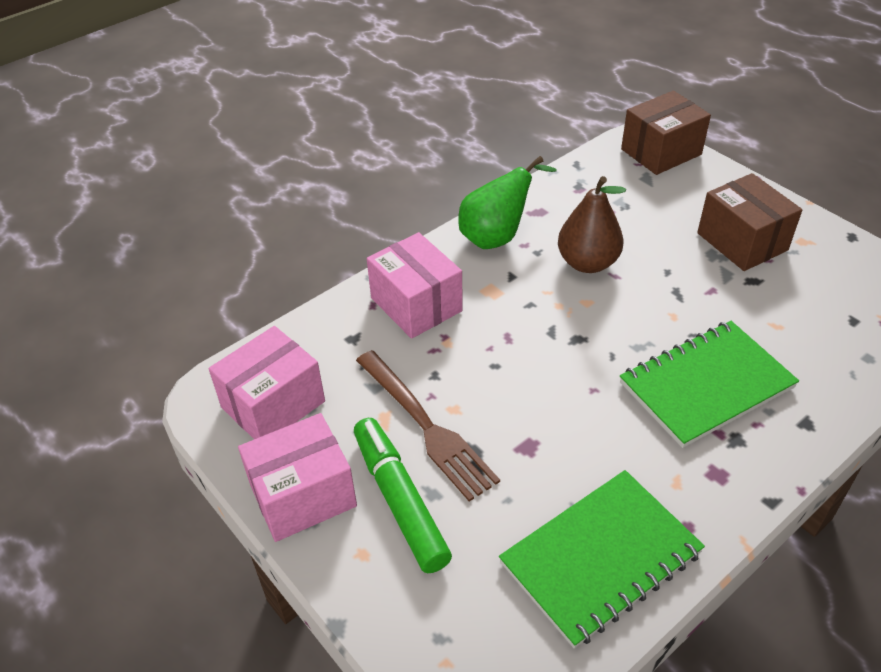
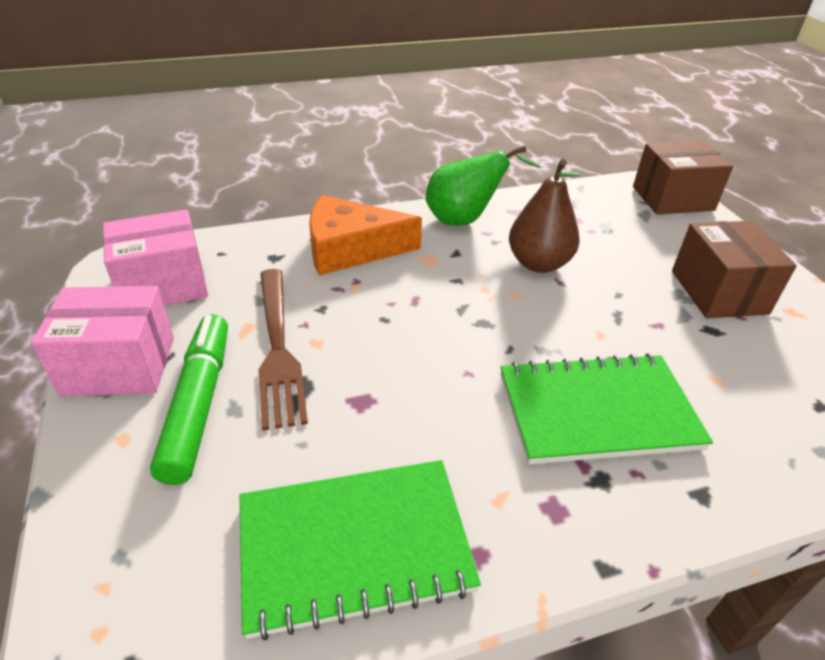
camera: 20 degrees right, 5 degrees down
(416, 304) = (351, 249): pink box -> orange cheese

